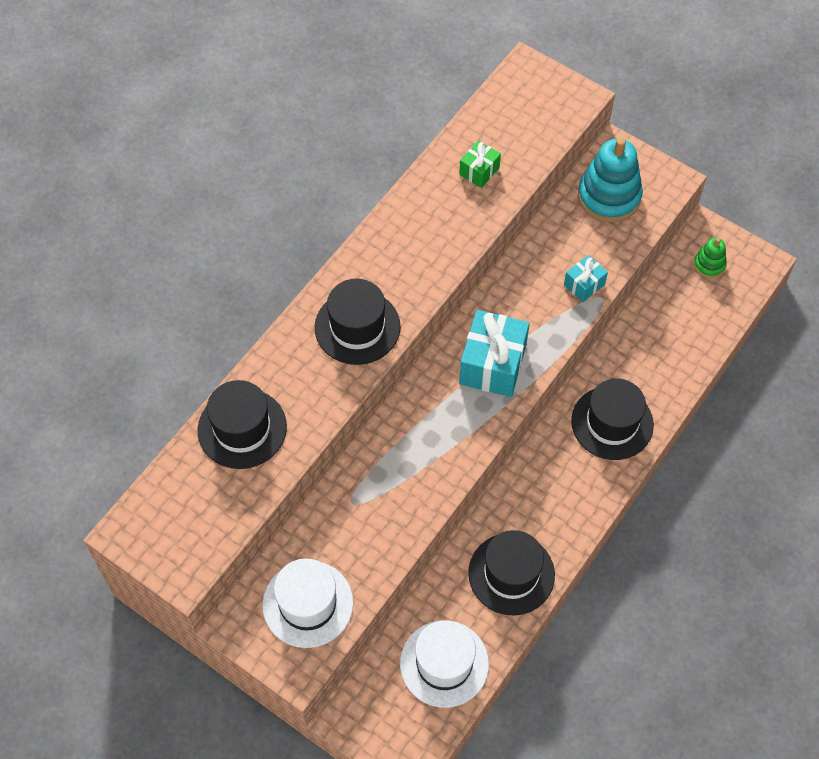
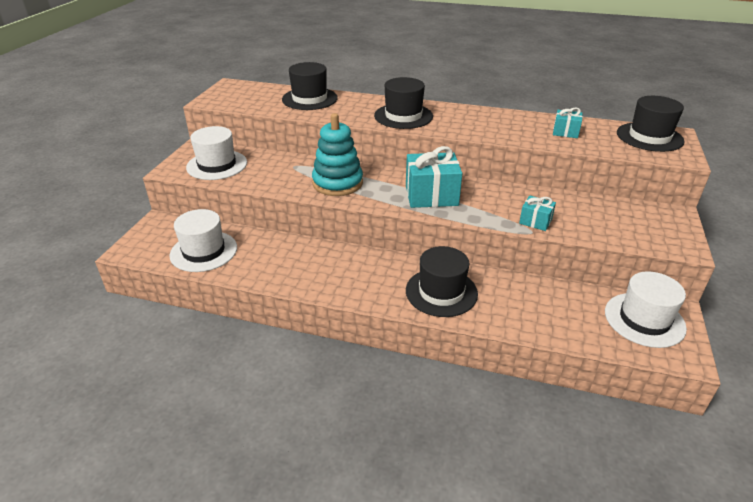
camera: 70 degrees right, 25 degrees down
(479, 171) = (565, 132): green gift -> turquoise gift
(511, 574) = (283, 267): black hat -> black hat (649, 137)
(609, 196) = (628, 218): turquoise stacking toy -> turquoise stacking toy (337, 183)
(709, 265) = (644, 319): green stacking toy -> white hat

